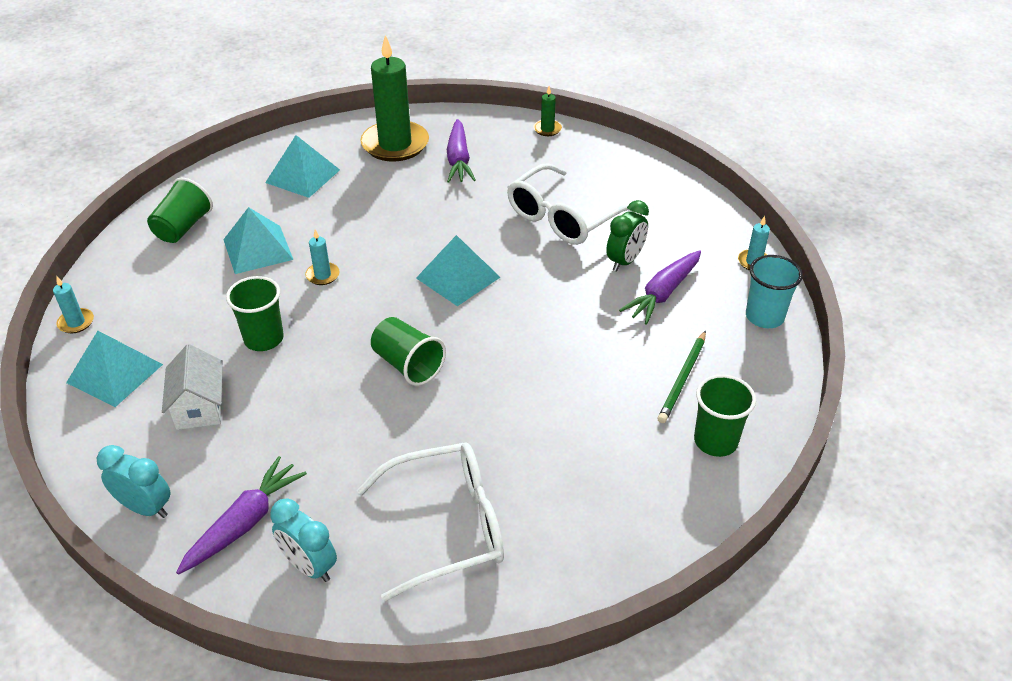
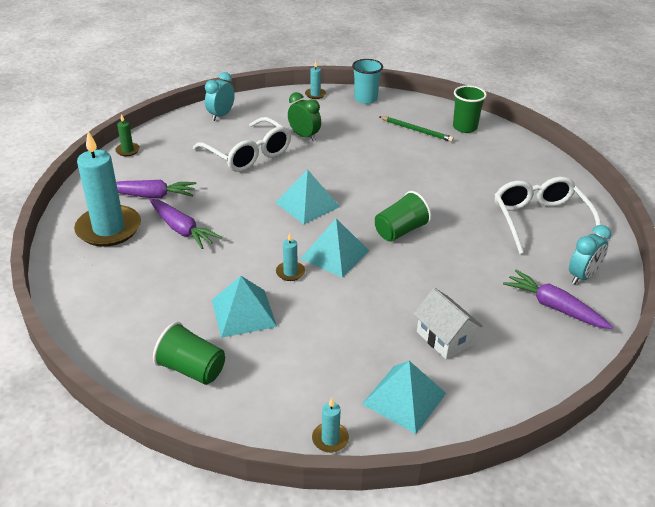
camera: 85 degrees left, 5 degrees down
(145, 508) = (550, 361): turquoise clock -> turquoise clock (221, 115)
(200, 407) = (444, 338): white house -> white house turned 60 degrees clockwise
(264, 339) = (366, 304): green cup -> none
(303, 176) = (135, 286): turquoise pyramid -> turquoise pyramid (334, 254)
(395, 144) = (109, 229): green candle -> turquoise candle
(663, 293) = (339, 127): purple carrot -> purple carrot (182, 229)

